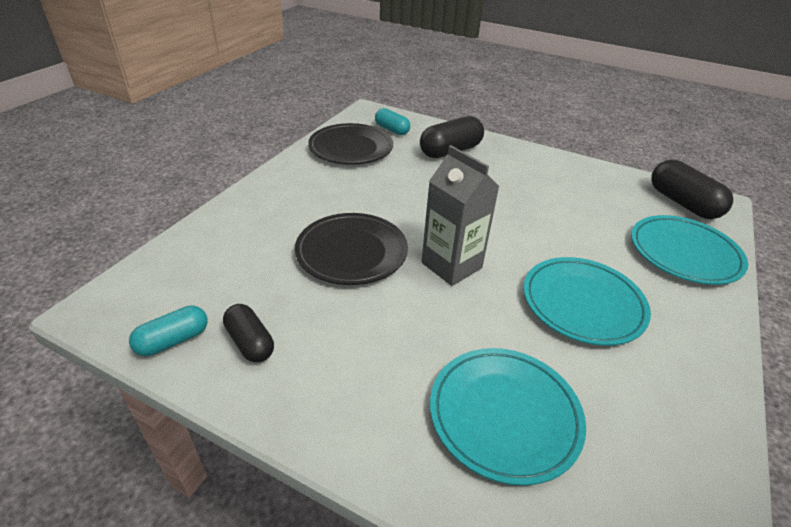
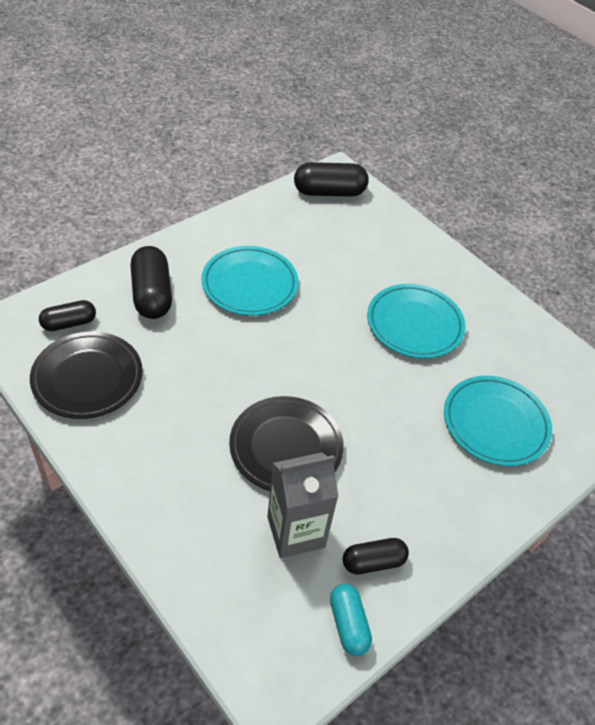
camera: 70 degrees left, 10 degrees up
(392, 130) = (69, 323): turquoise capsule -> black capsule
(451, 265) = (337, 381): grey carton -> grey carton (296, 532)
(684, 253) = (387, 234): turquoise plate -> turquoise plate (249, 284)

